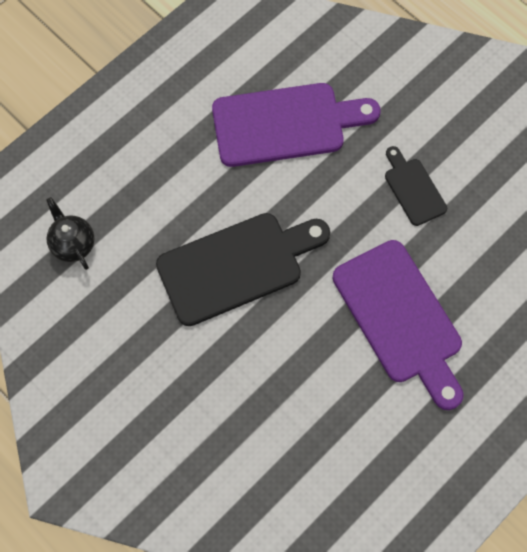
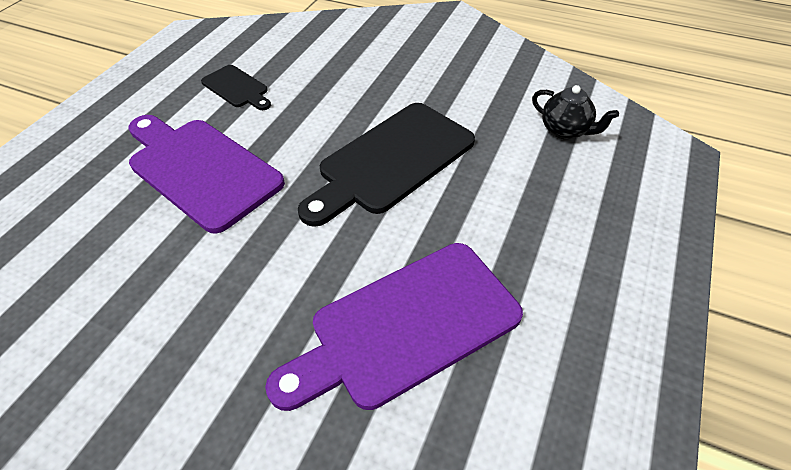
camera: 160 degrees right, 20 degrees down
(413, 188) = (199, 301): black cutting board -> black cutting board (237, 88)

